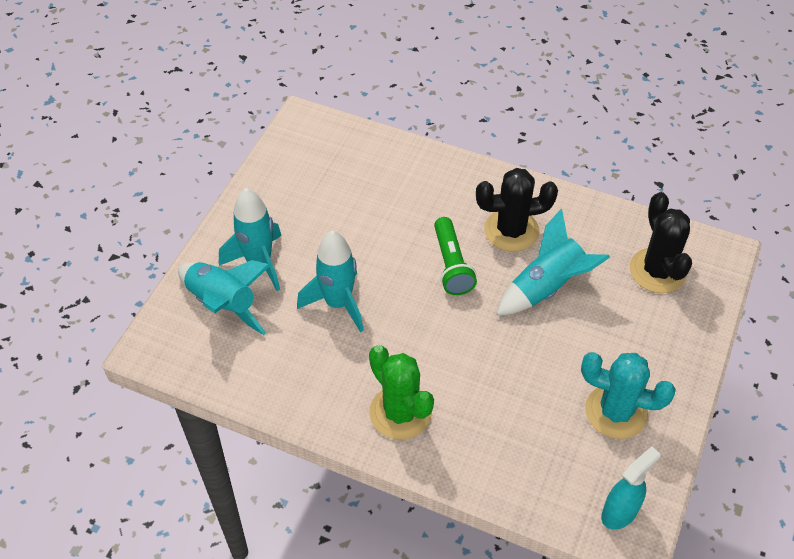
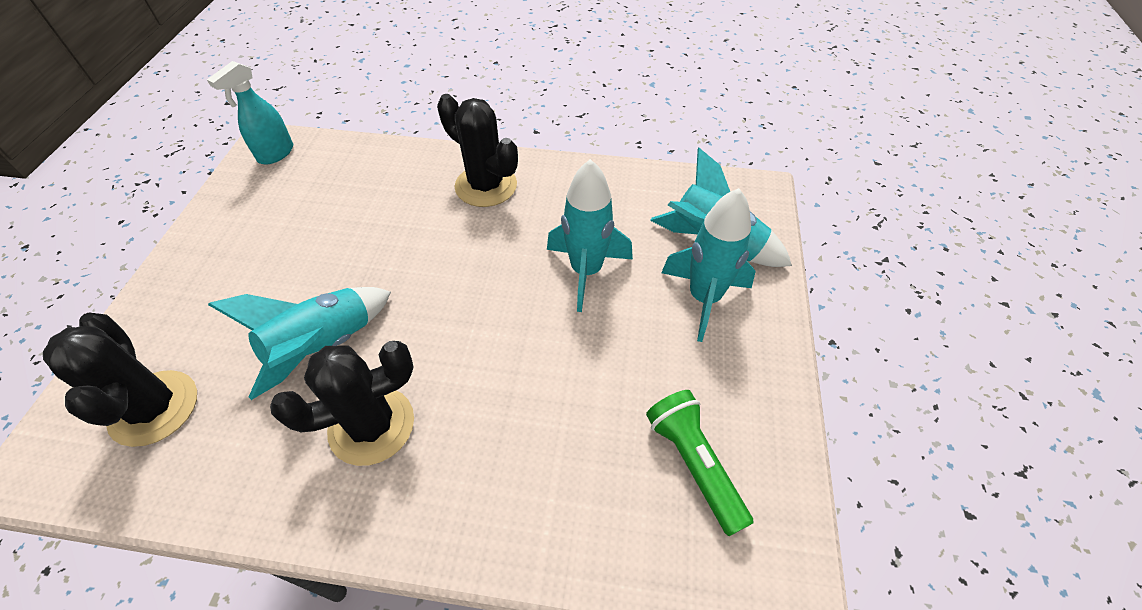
camera: 165 degrees right, 0 degrees up
(400, 412) = (486, 186): green cactus -> black cactus
(451, 265) = (456, 350): green flashlight -> green flashlight (694, 464)
(616, 412) = (260, 227): turquoise cactus -> none

